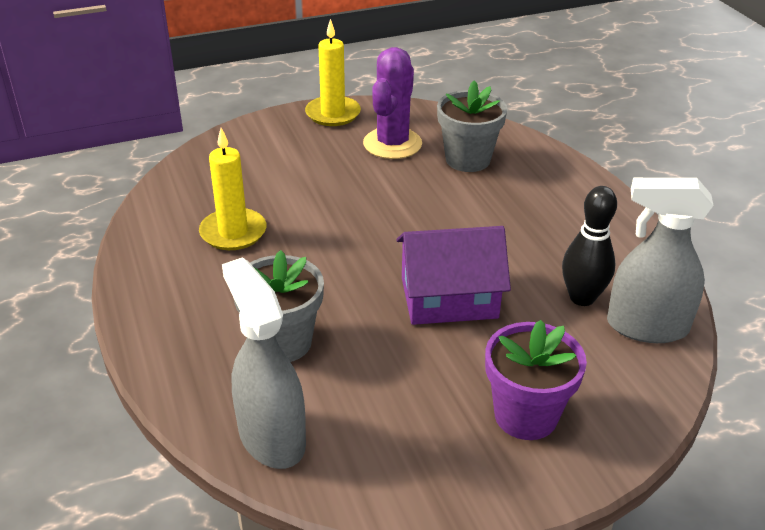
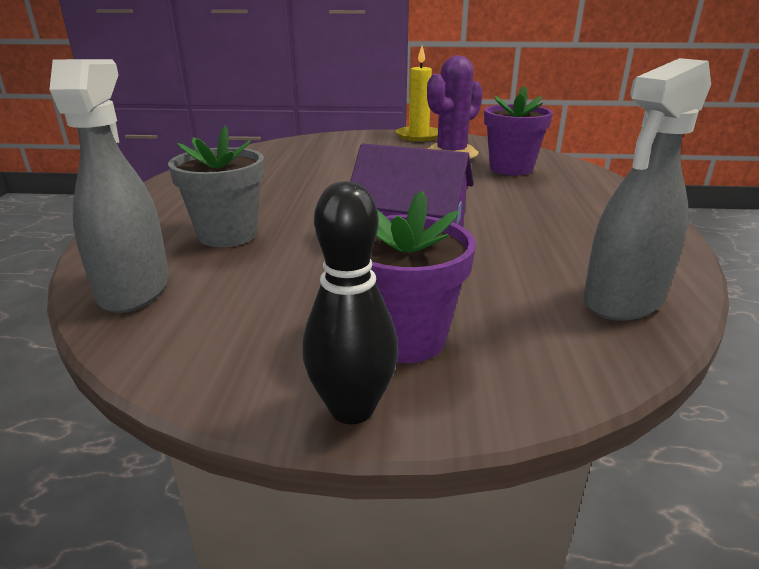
camera: 25 degrees right, 10 degrees down
(233, 232) = (271, 175): yellow candle -> none
(467, 159) = (511, 168): grey flower pot -> purple flower pot
(582, 298) = (556, 264): black bowling pin -> black bowling pin (352, 409)
(646, 327) = (622, 301): grey spray bottle -> grey spray bottle turned 75 degrees counterclockwise

